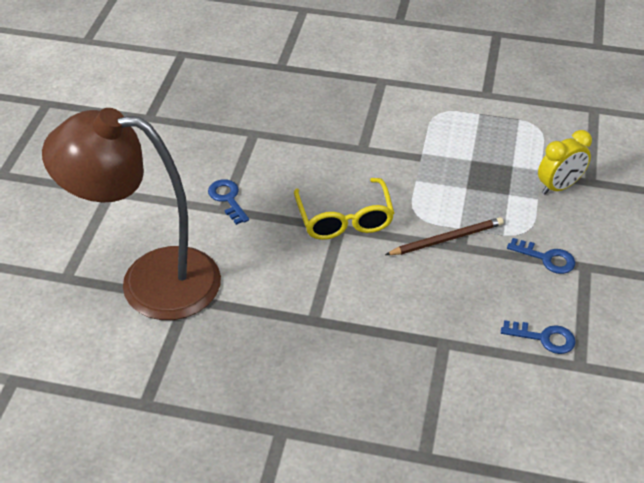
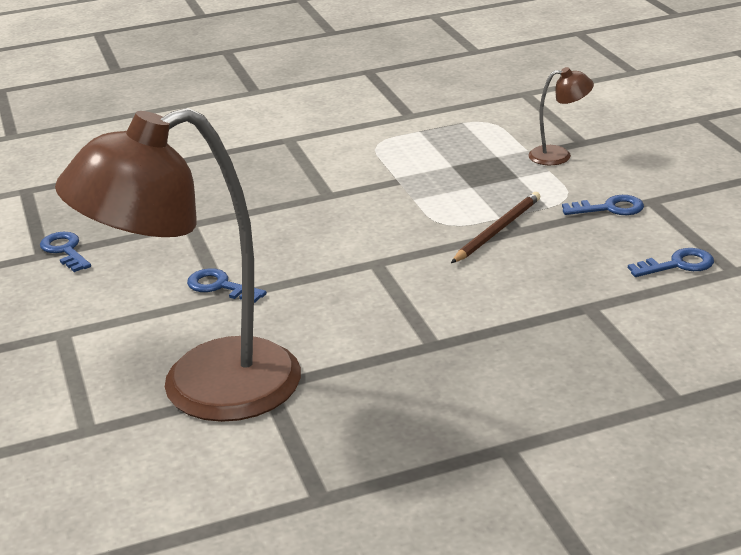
camera: 30 degrees left, 15 degrees down
(164, 120) = (65, 250): none -> blue key
(344, 219) = (373, 254): yellow glasses -> none
(559, 187) = (559, 155): yellow clock -> brown lamp

